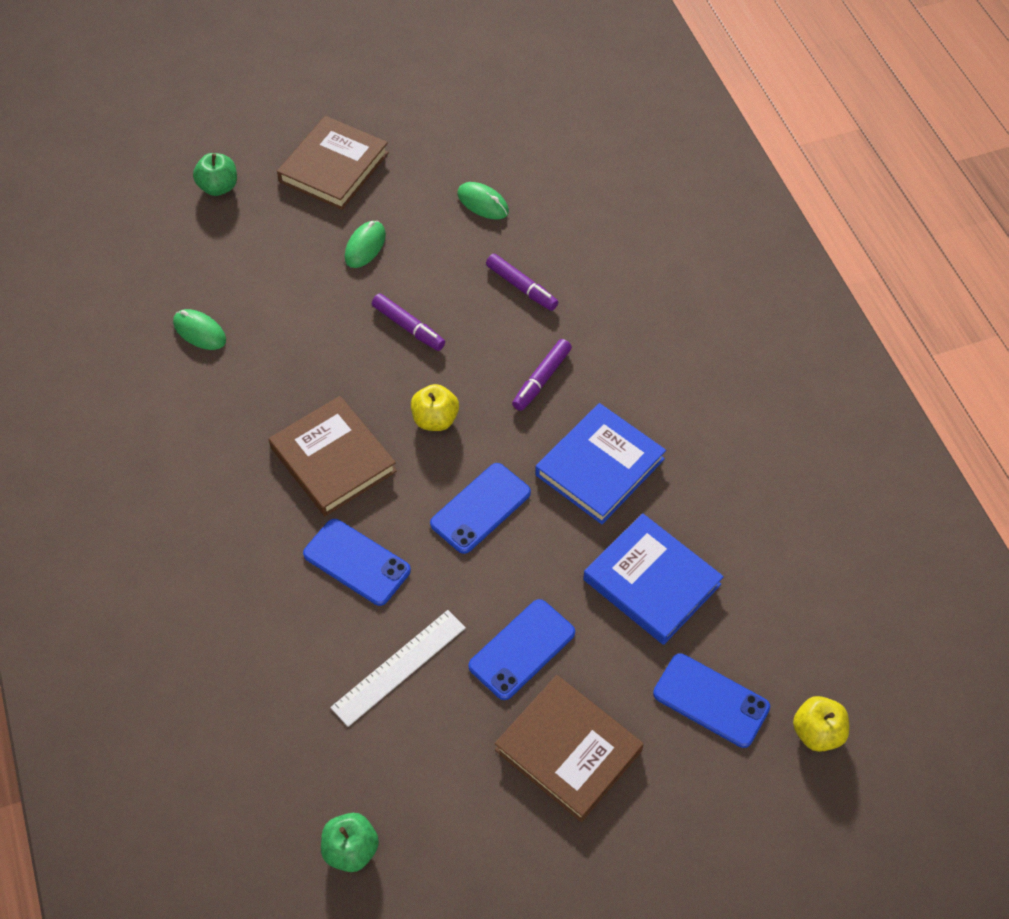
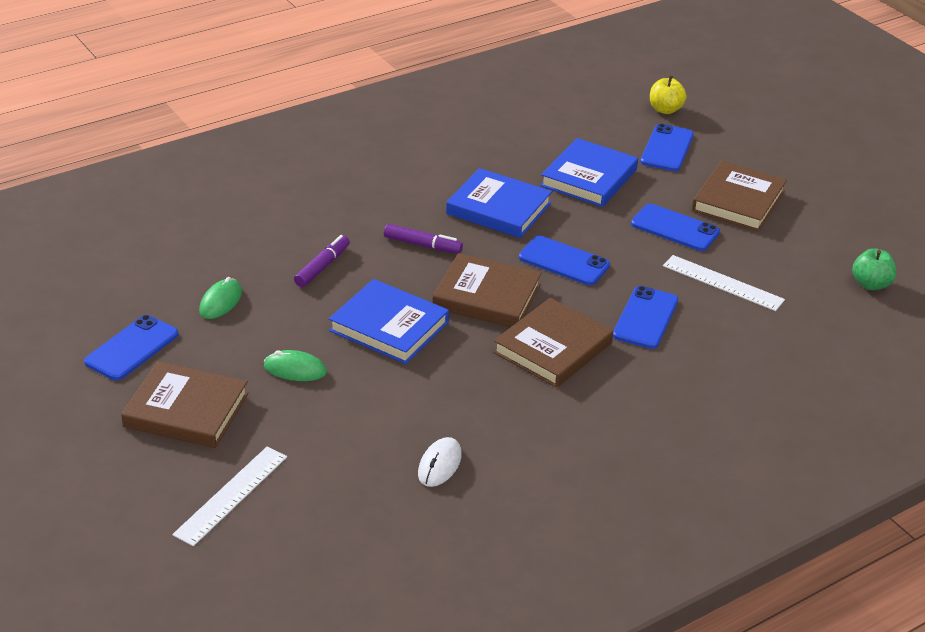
camera: 105 degrees left, 20 degrees down
(200, 331) = (439, 464): green mouse -> white mouse
(219, 187) = (231, 495): green apple -> white ruler
(408, 327) = (389, 326): purple marker -> blue book
(430, 137) = (132, 348): none -> blue phone
(435, 419) = (486, 296): yellow apple -> brown book

